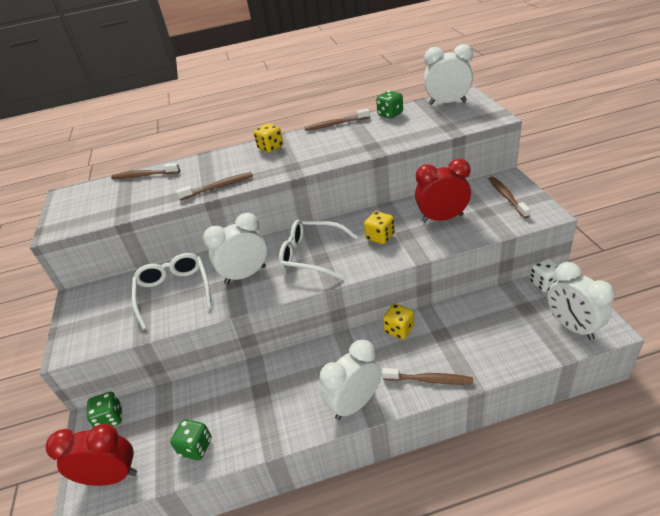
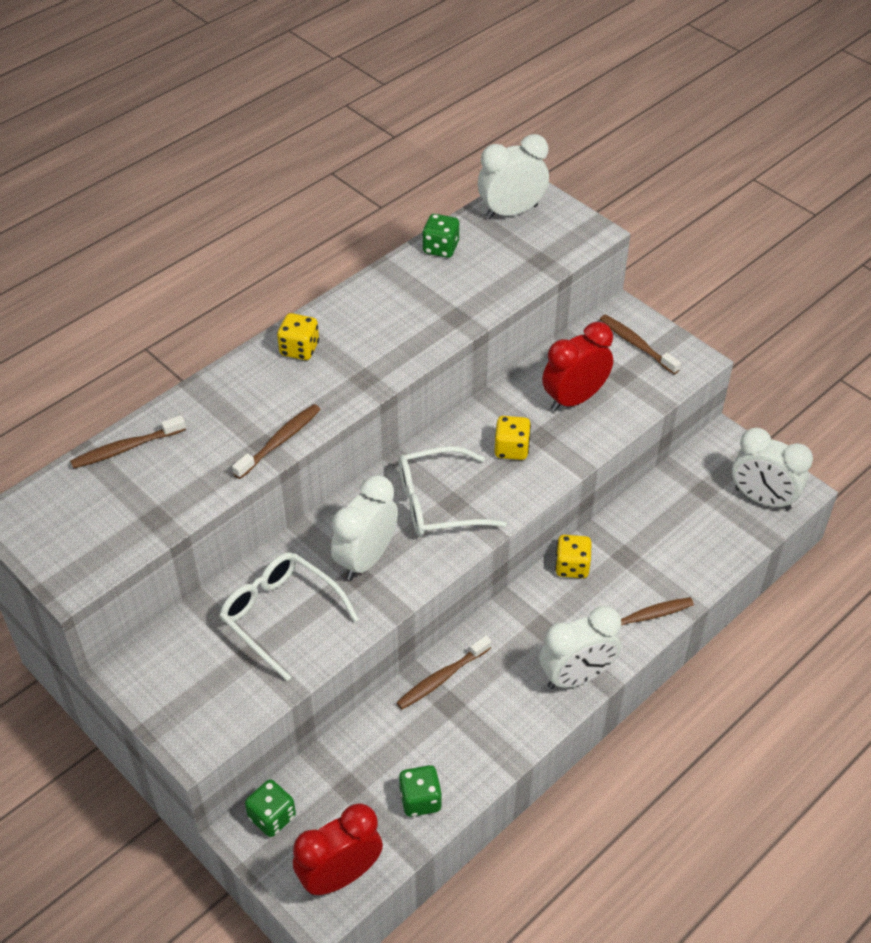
camera: 35 degrees left, 10 degrees up
(335, 124) = (369, 283): brown toothbrush -> brown toothbrush (442, 678)
(355, 404) = (576, 676): white clock -> white clock turned 135 degrees counterclockwise
(544, 284) = (709, 450): white dice -> none

